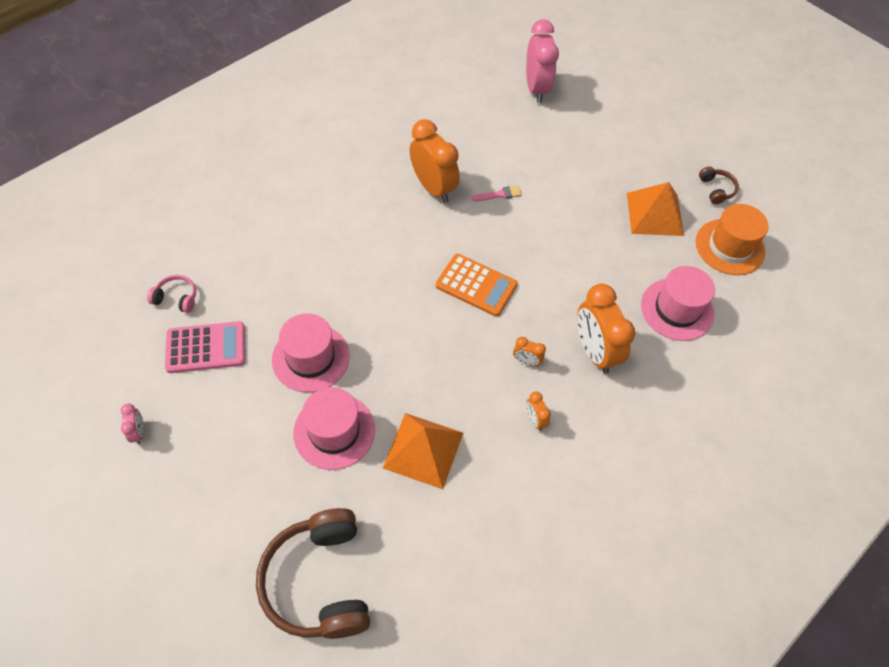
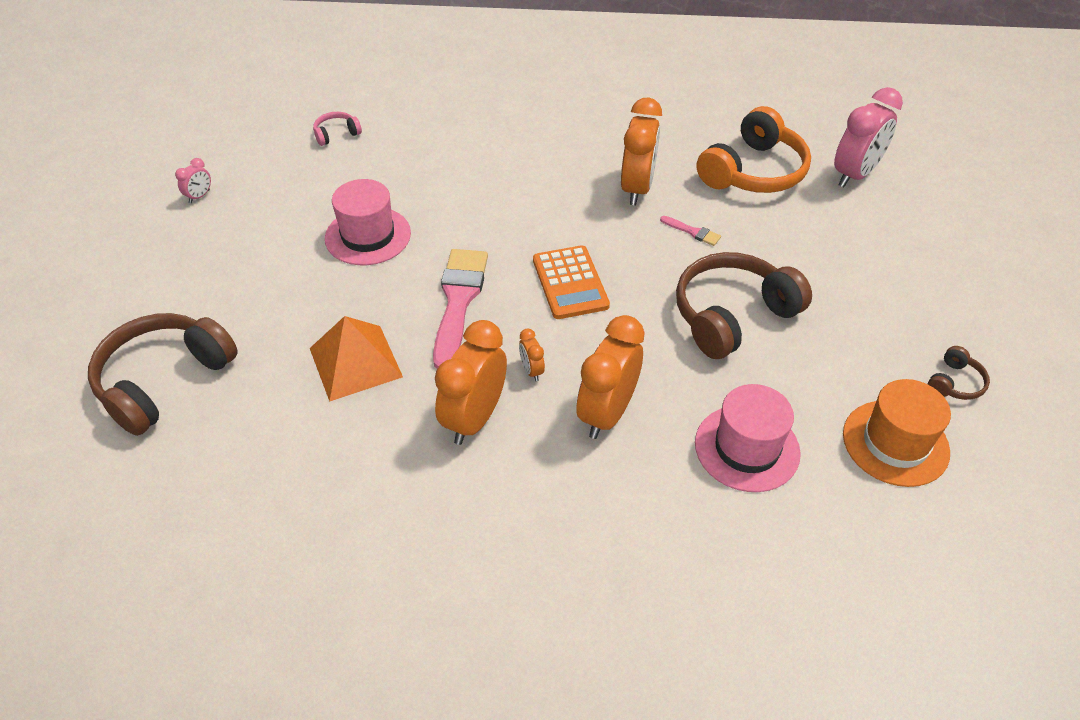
camera: 50 degrees right, 10 degrees down
(176, 298) = (336, 134): pink headphones -> pink headphones turned 90 degrees counterclockwise
(206, 348) = (310, 177): pink calculator -> none
(334, 431) = (313, 296): pink hat -> none
(429, 353) = (458, 301): none -> pink brush
(483, 126) = (753, 171): none -> orange headphones
(535, 419) = (474, 418): orange clock -> orange clock, size x2.25
(582, 234) = (732, 315): none -> brown headphones
(654, 214) = (842, 353): orange pyramid -> none

